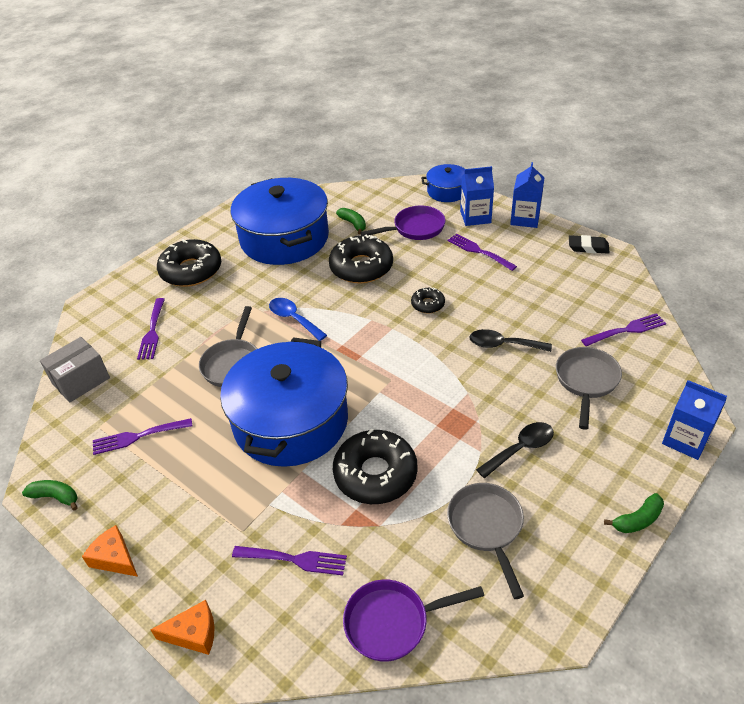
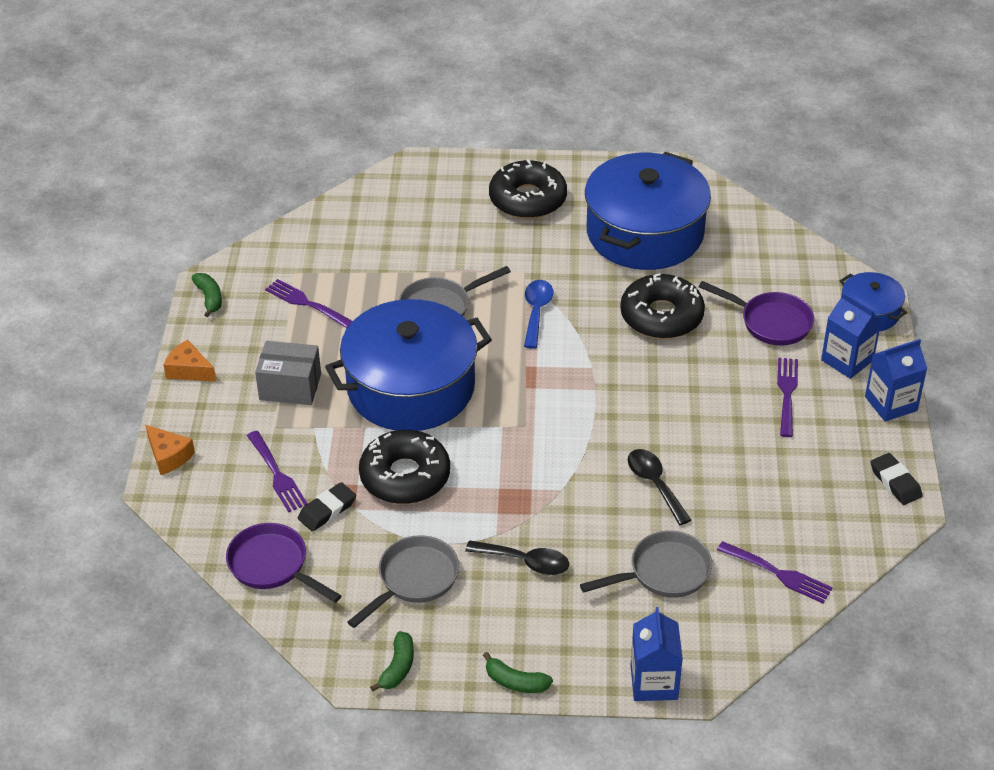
camera: 50 degrees right, 0 degrees up
(81, 380) = (329, 226): grey box -> grey box (290, 387)
(115, 558) = (189, 370): orange cheese -> orange cheese turned 60 degrees counterclockwise
(152, 331) = (425, 229): purple fork -> none
(353, 224) = (725, 270): green banana -> green banana (398, 667)
(365, 545) = (327, 510): none -> black eraser
(428, 304) = (657, 397): black donut -> none

